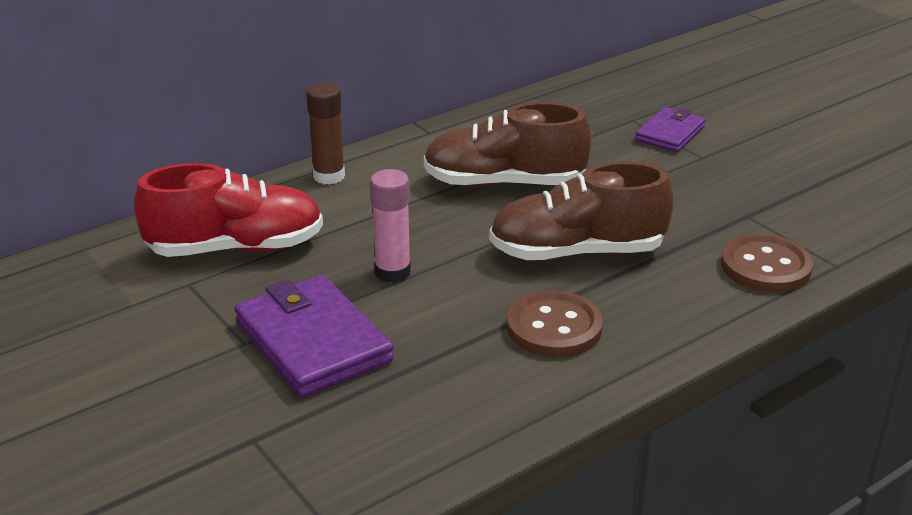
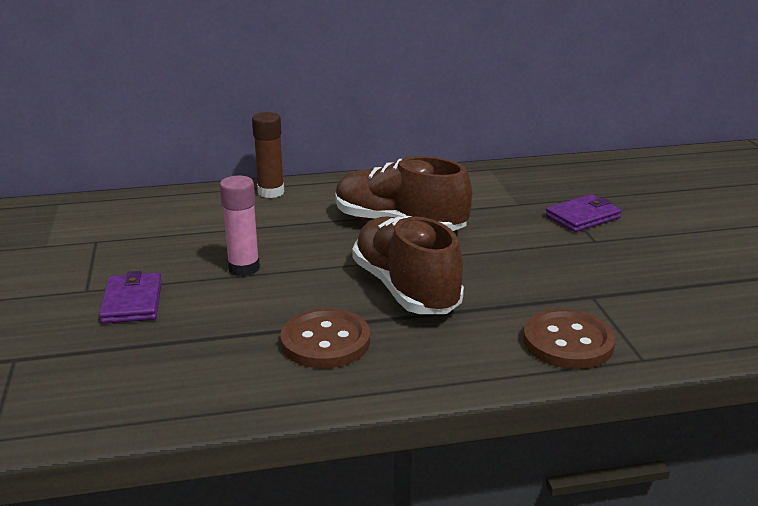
camera: 25 degrees right, 5 degrees down
(236, 248) = (153, 225): red shoe -> none
(312, 341) = (132, 302): purple wallet -> purple wallet, size x0.59
(577, 252) = (405, 289): brown shoe -> brown shoe turned 45 degrees clockwise

